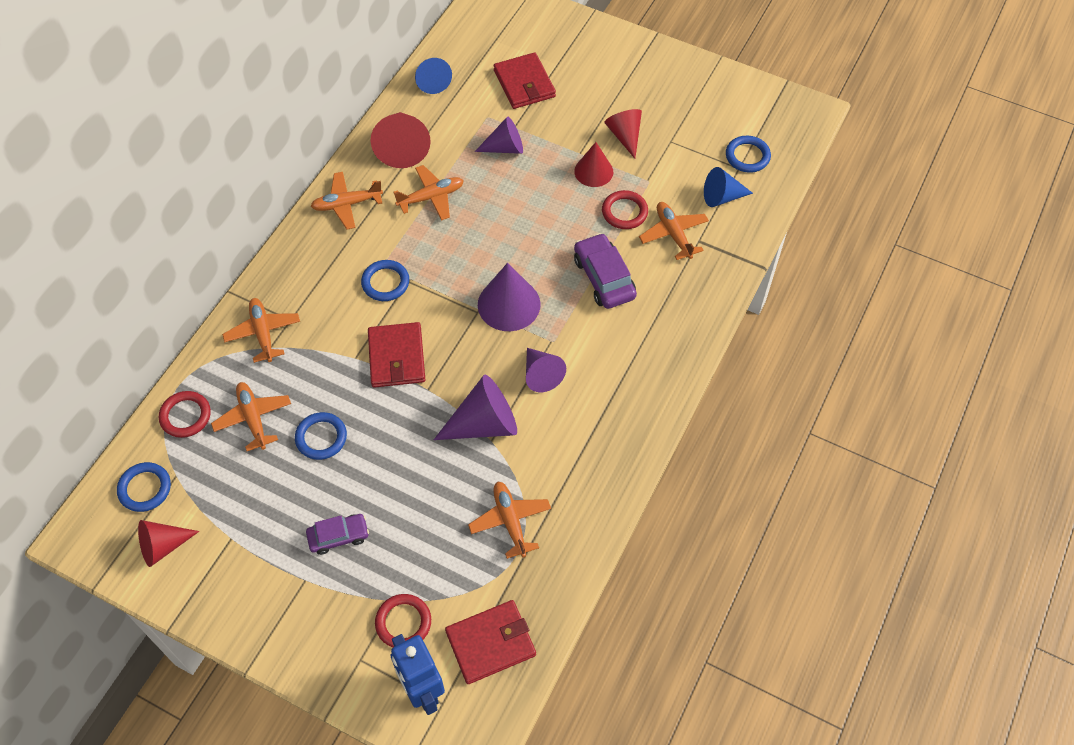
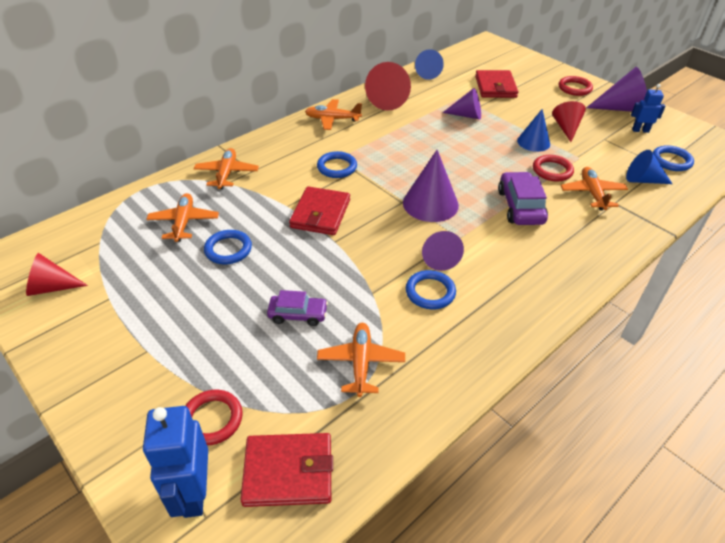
camera: 20 degrees right, 15 degrees down
(145, 488) = (70, 244): blue ring -> blue ring (430, 292)
(185, 416) = (135, 207): red ring -> red ring (574, 88)
(338, 536) = (197, 325): purple car -> purple car (298, 314)
(431, 197) = (397, 129): orange plane -> none
(484, 424) = (372, 278): purple cone -> purple cone (622, 108)
(593, 171) = (533, 142): red cone -> blue cone
(707, 114) = (640, 130): none -> blue robot

